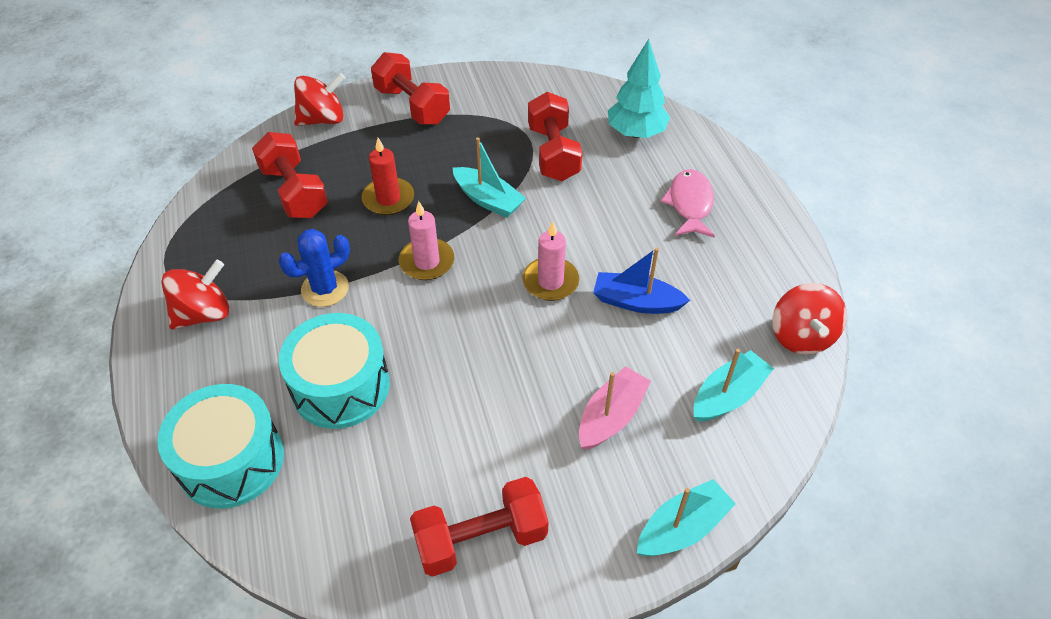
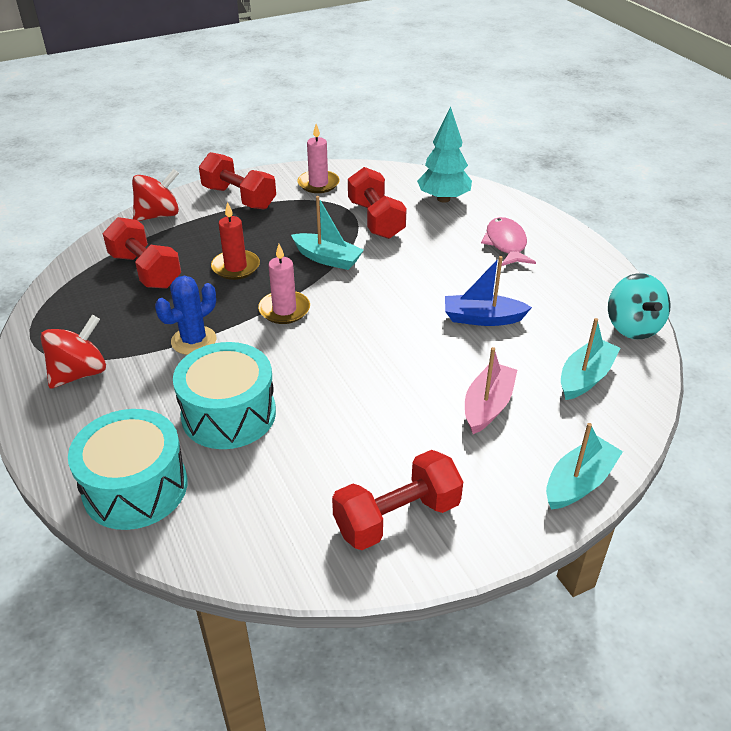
camera: 10 degrees left, 10 degrees down
(550, 281) = (401, 312): pink candle -> pink candle (318, 184)
(801, 336) = (632, 327): red spinning top -> turquoise spinning top

